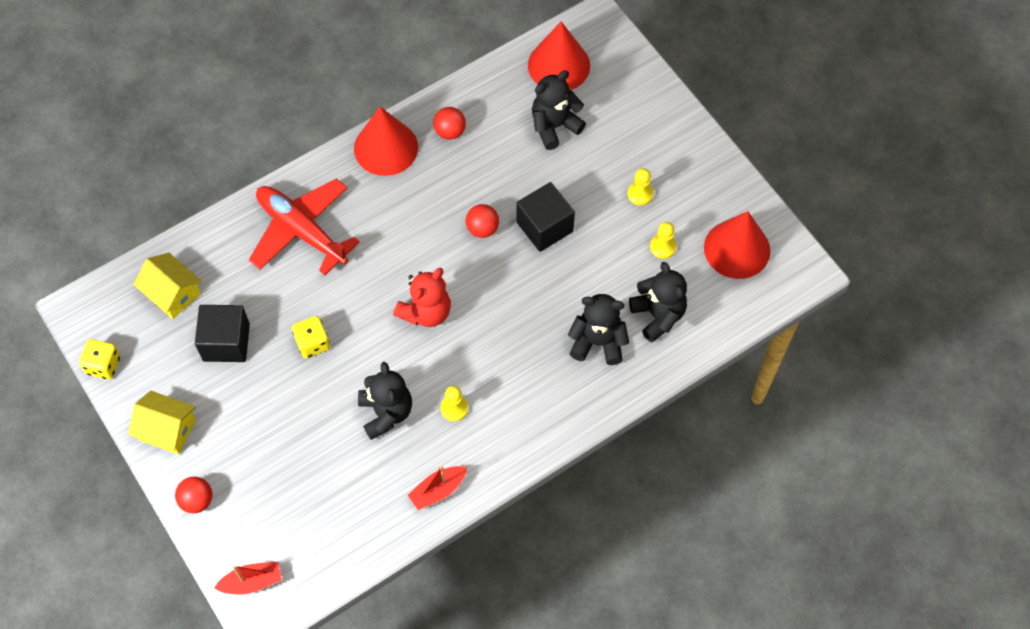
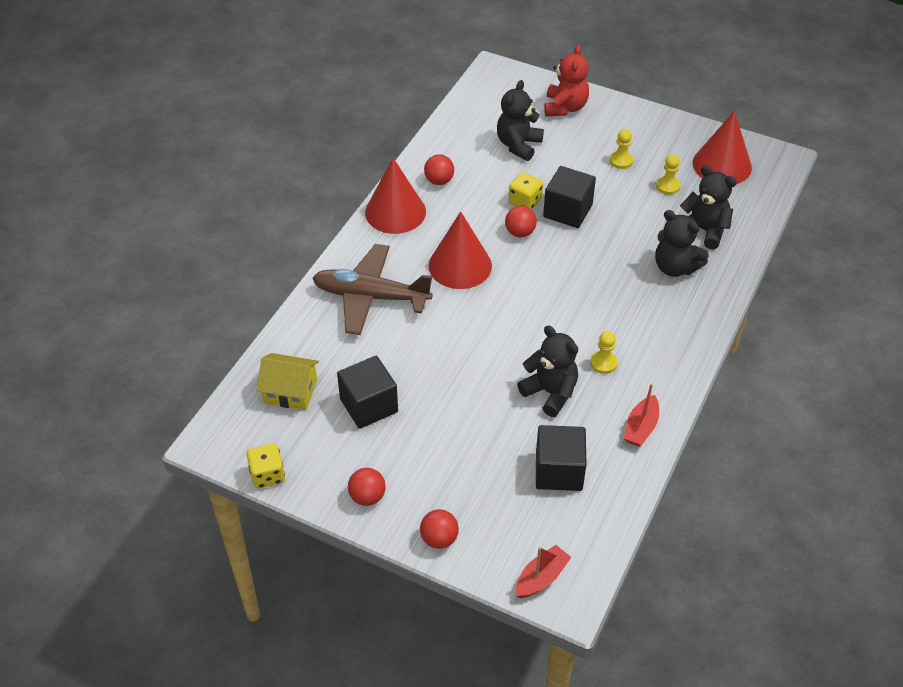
camera: 30 degrees left, 15 degrees down
(167, 429) = (367, 496): yellow house -> red ball
(302, 231) = (371, 297): red plane -> brown plane
(313, 343) = (446, 371): yellow dice -> yellow dice (525, 202)
(337, 493) = (559, 471): none -> black cube
(426, 312) = (522, 307): red teddy bear -> red teddy bear (565, 107)
(559, 65) = (488, 107): red cone -> red cone (460, 265)
(598, 342) = (675, 267): black teddy bear -> black teddy bear turned 120 degrees counterclockwise

